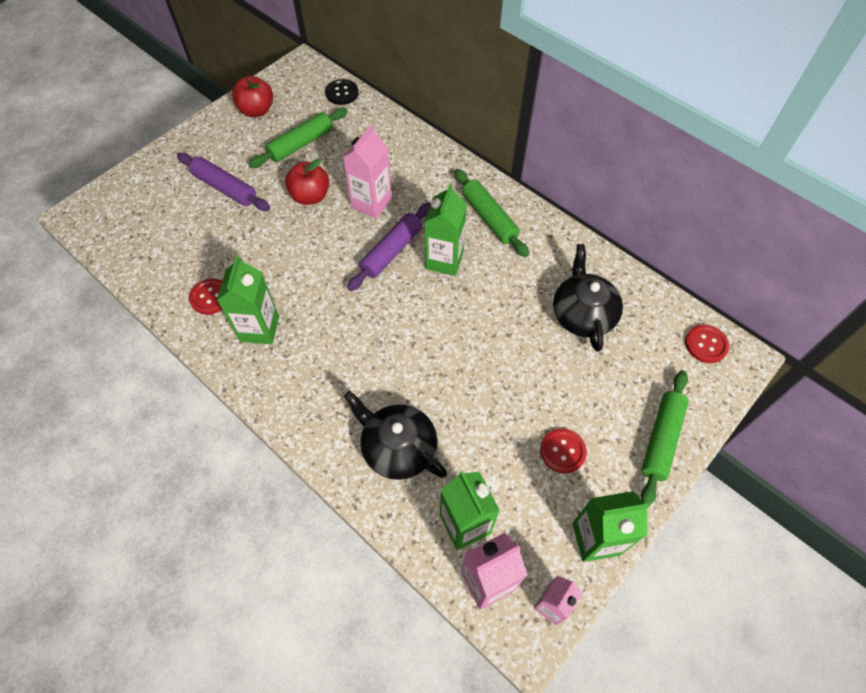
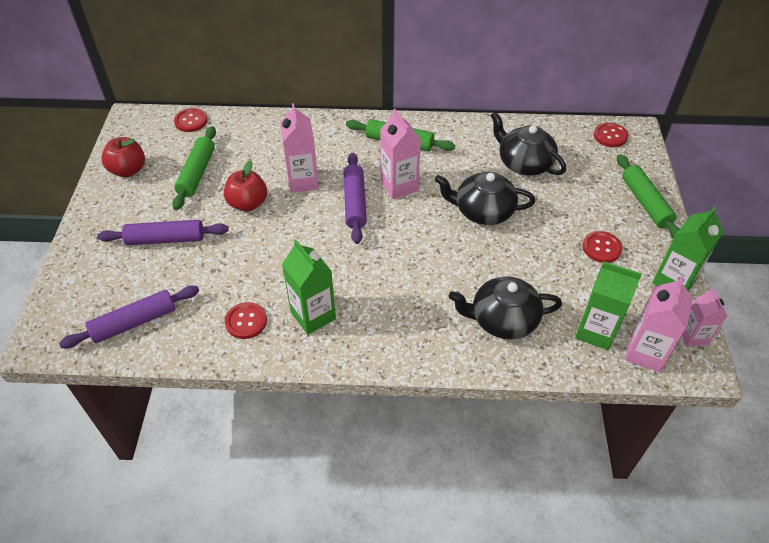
camera: 40 degrees left, 10 degrees down
(142, 243) = (134, 322): none -> purple rolling pin
(342, 93) = (191, 121): black button -> red button
(444, 260) = (399, 186): green carton -> pink carton
(491, 335) = (483, 211): none -> black teapot

